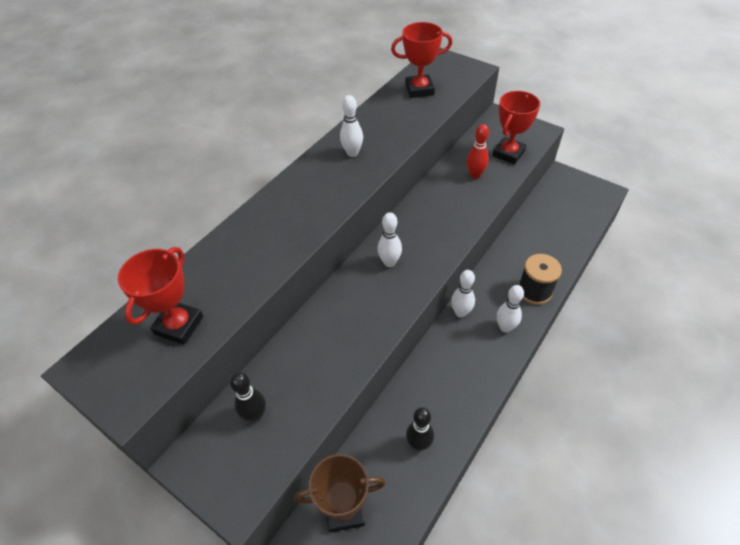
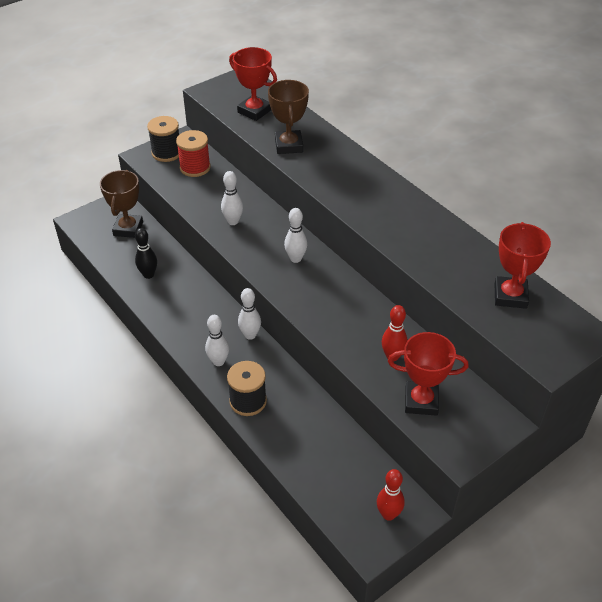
camera: 105 degrees right, 5 degrees down
(226, 469) = (166, 153): none -> black spool
(253, 268) = (289, 145): none -> brown trophy
(255, 415) = (195, 167): black bowling pin -> red spool
(352, 153) = (408, 220): white bowling pin -> white bowling pin (233, 221)
(508, 153) = (421, 401): red trophy -> red trophy turned 45 degrees counterclockwise
(574, 187) = (388, 514): none -> red bowling pin

